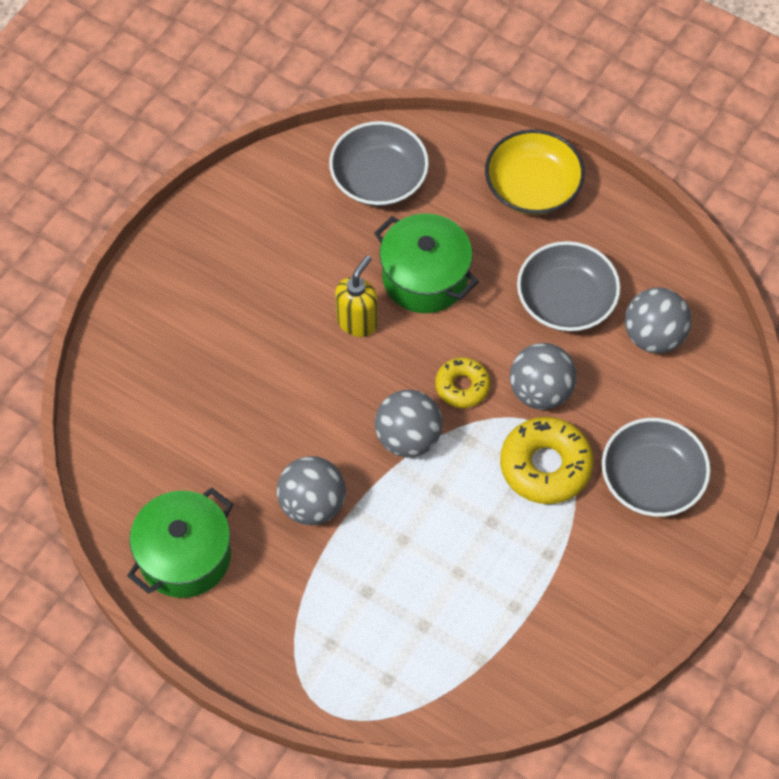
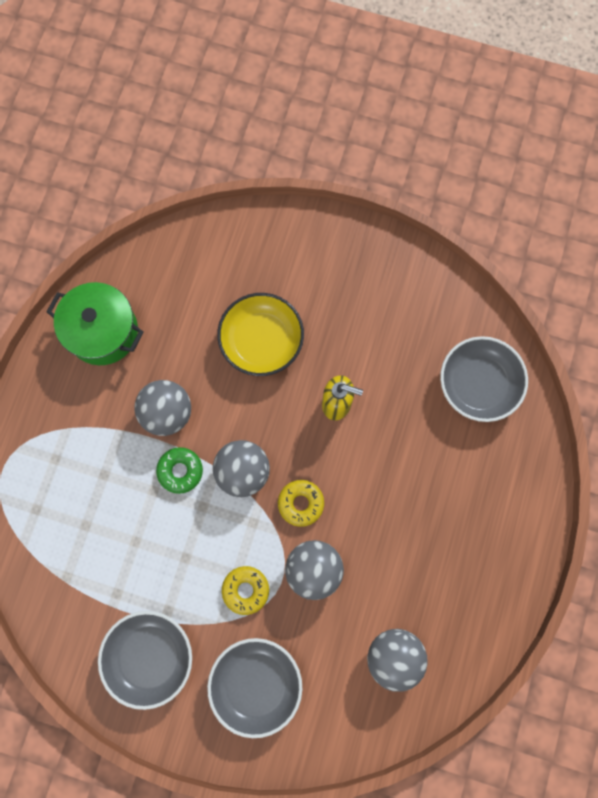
camera: 75 degrees right, 15 degrees up
(387, 505) = (180, 471): none -> green donut
(425, 278) = (394, 447): green pot -> none
(532, 186) = (511, 516): yellow bowl -> yellow bowl (261, 340)
(545, 466) = (245, 590): yellow donut -> yellow donut, size x0.60
(566, 300) = (407, 571): grey bowl -> grey bowl (149, 656)

